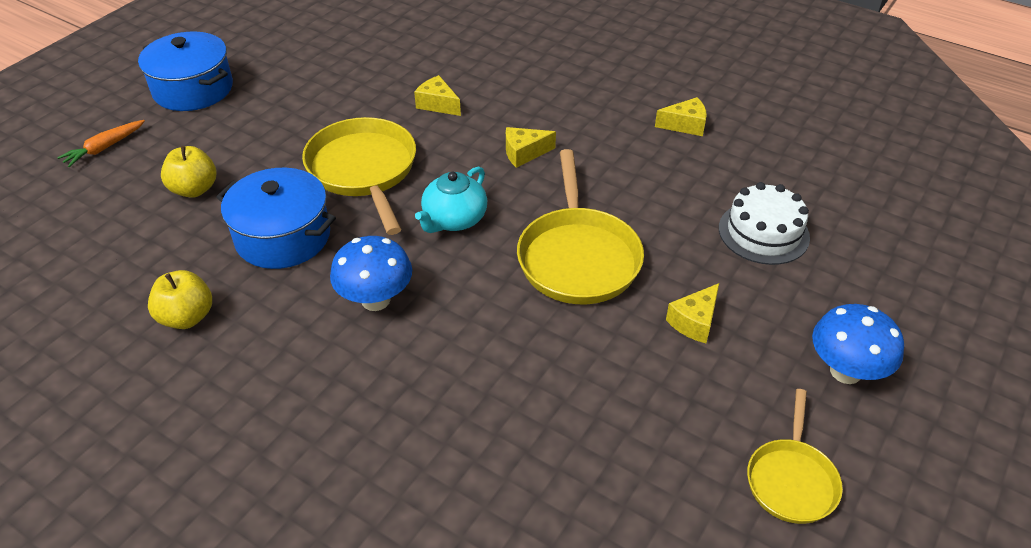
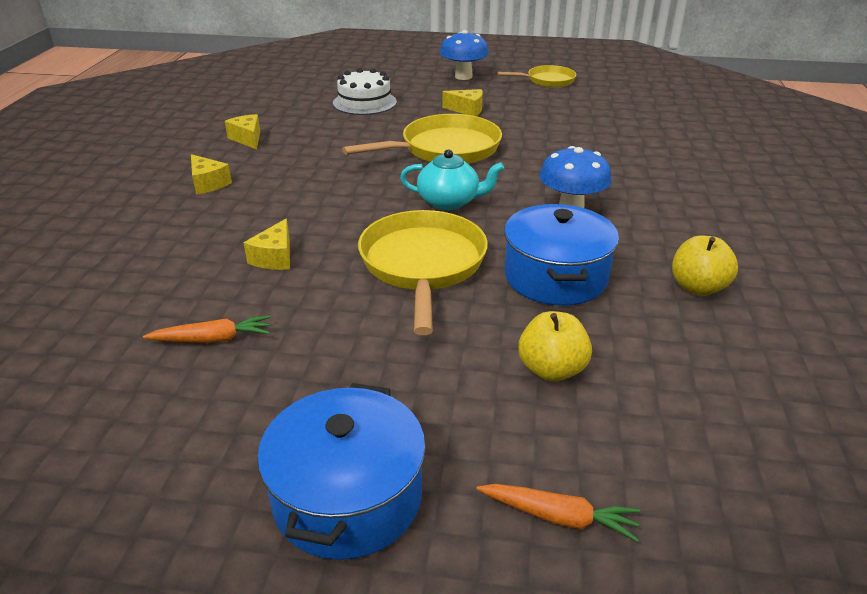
camera: 115 degrees left, 10 degrees down
(361, 67) = (213, 339): none -> orange carrot
(364, 171) = (423, 265): yellow pan -> yellow pan turned 135 degrees clockwise
(524, 153) = (332, 193): yellow cheese -> yellow cheese (208, 183)

